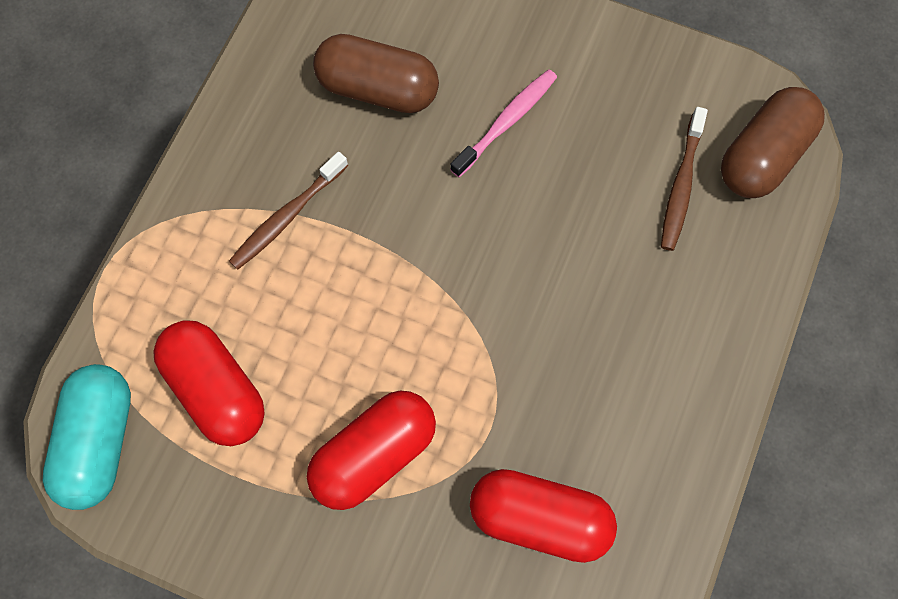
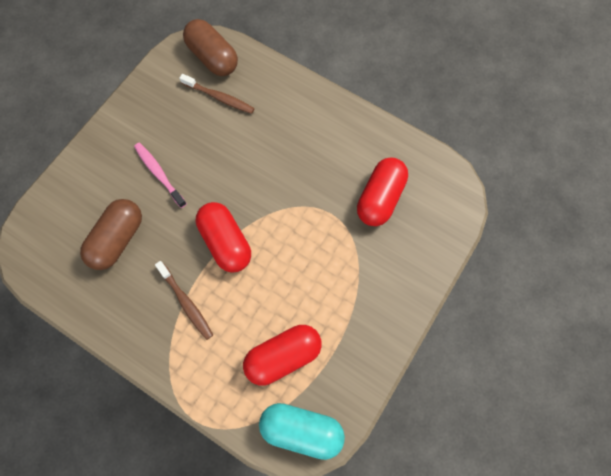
camera: 80 degrees left, 0 degrees up
(374, 455) = (335, 274): red capsule -> red capsule (226, 242)

